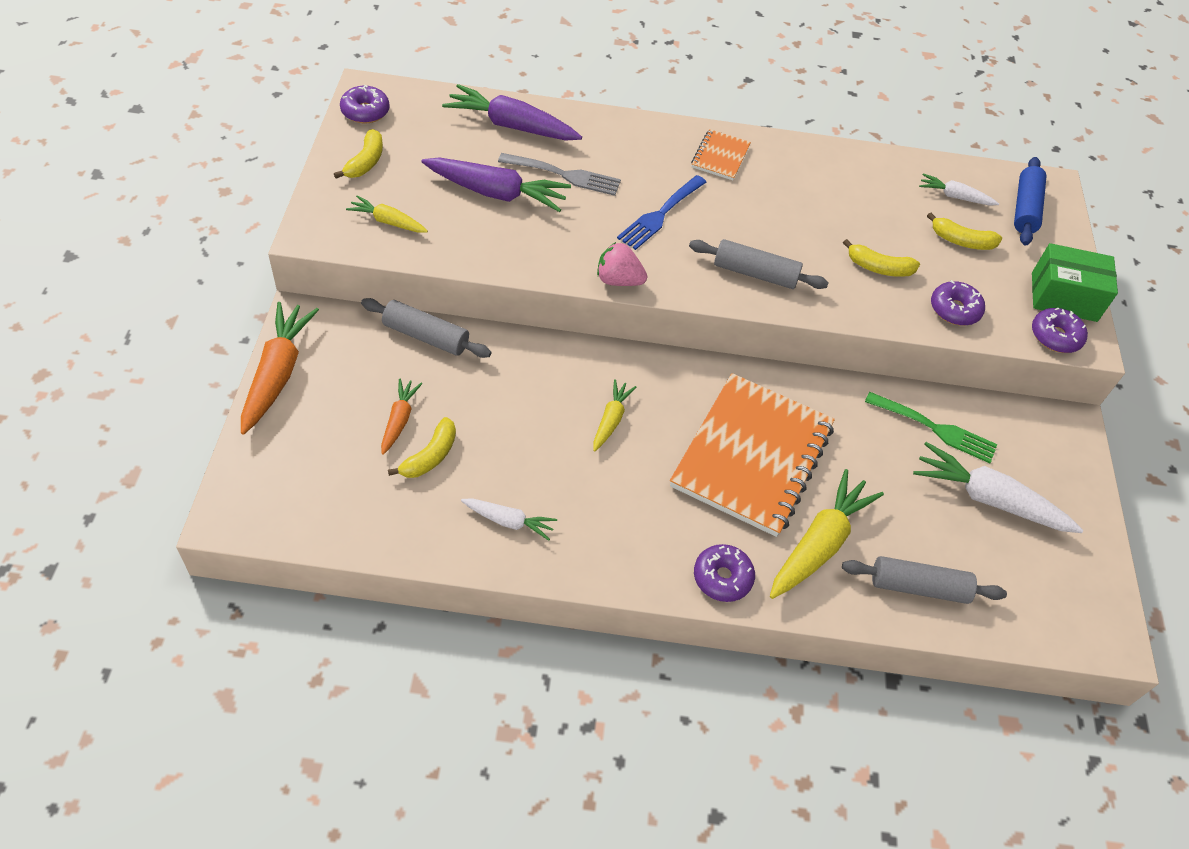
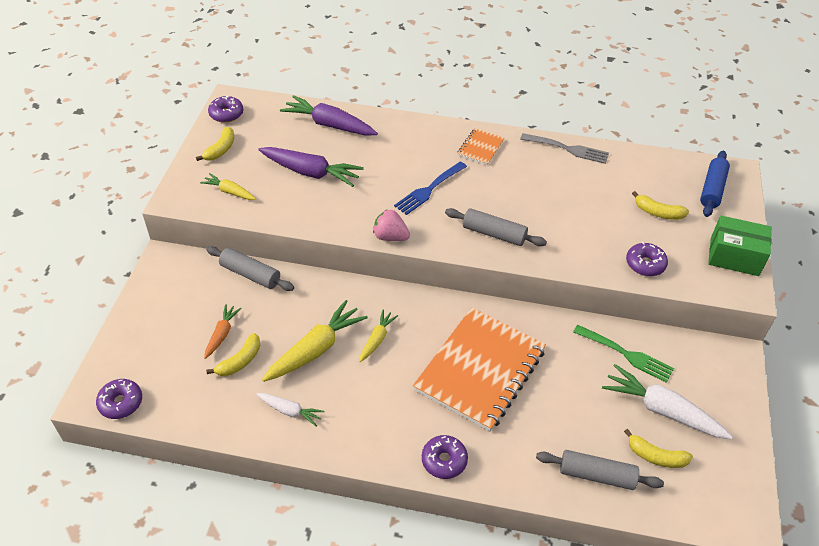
camera: 10 degrees right, 5 degrees down
(278, 373) = (141, 298): orange carrot -> none
(565, 175) = (362, 160): grey fork -> grey fork (568, 149)
(820, 543) = (523, 438): yellow carrot -> yellow carrot (316, 349)
(878, 268) = (590, 231): yellow banana -> yellow banana (655, 456)
(954, 196) = (657, 179): white carrot -> none
(1055, 336) = (723, 286): purple donut -> purple donut (121, 403)

